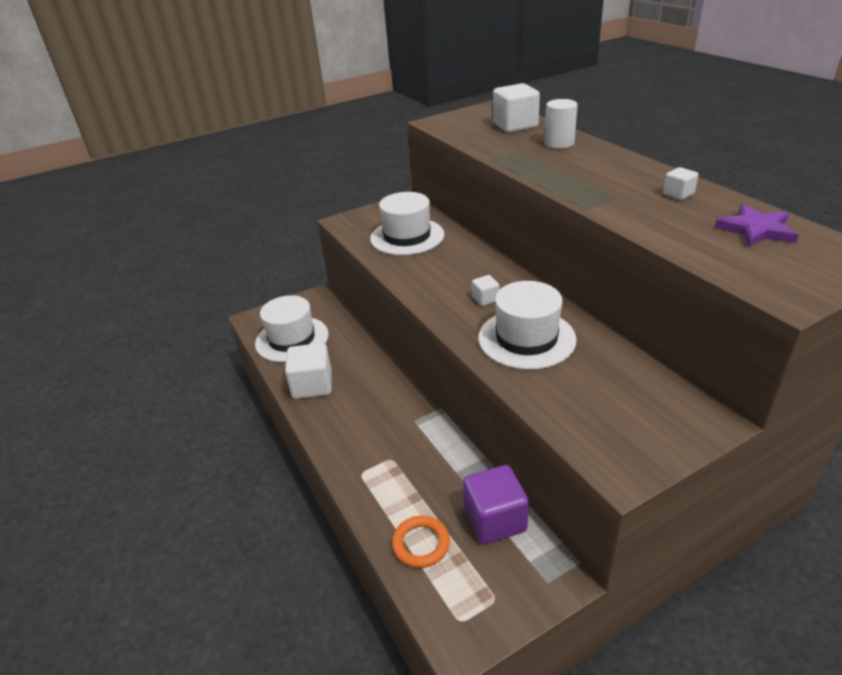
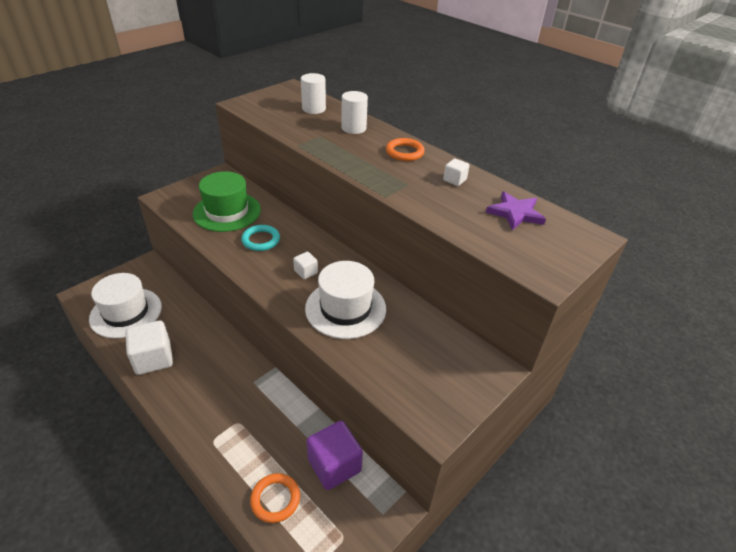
camera: 20 degrees left, 5 degrees up
(407, 237) = (227, 212): white hat -> green hat
(439, 265) = (261, 240): none -> turquoise ring
(515, 126) = (314, 109): white cube -> white cylinder
(618, 166) = (404, 152): none -> orange ring

